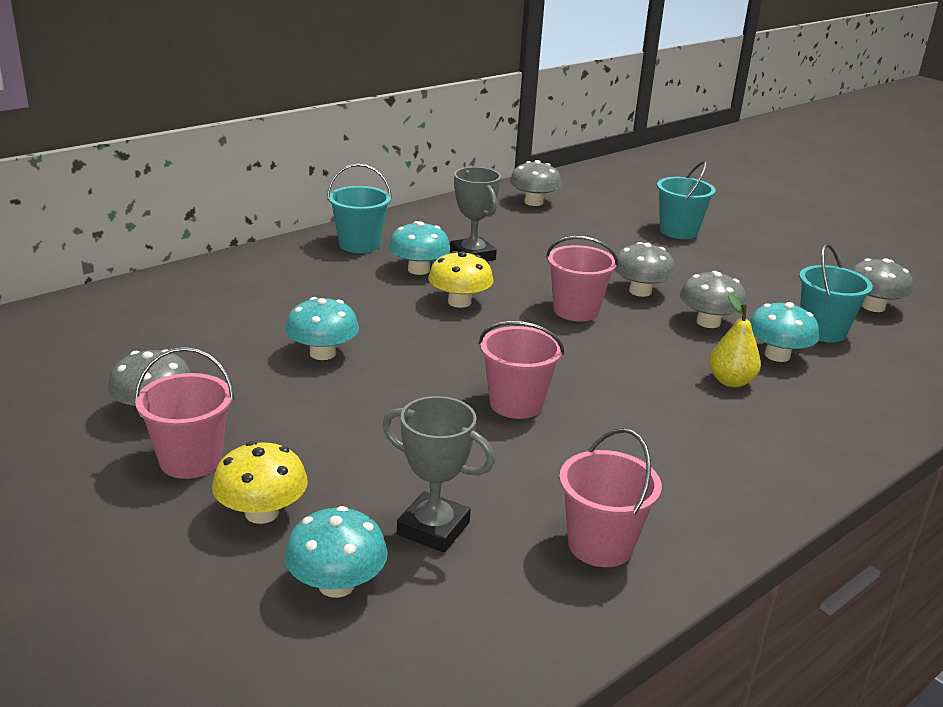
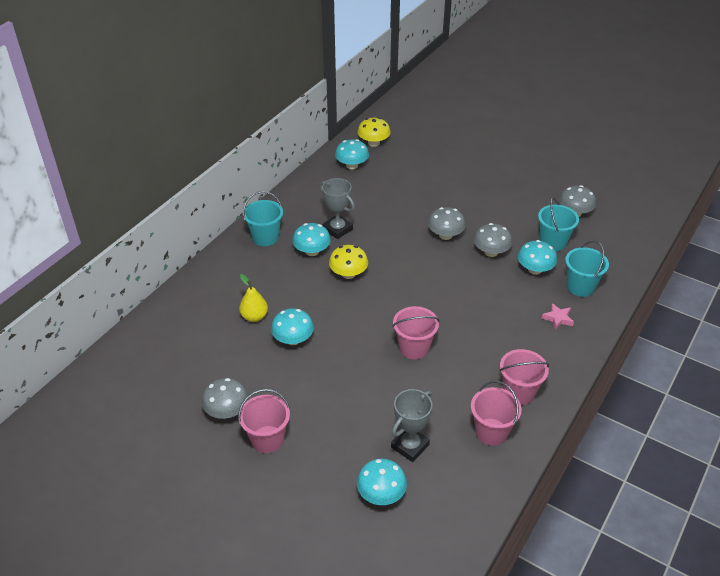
camera: 15 degrees left, 15 degrees up
(262, 512) = (323, 462): yellow mushroom -> yellow mushroom (373, 143)
(433, 528) = (410, 446): grey trophy -> grey trophy turned 60 degrees counterclockwise
(533, 202) = (352, 165): grey mushroom -> turquoise mushroom
(576, 311) = (416, 263): pink bucket -> pink bucket (518, 392)
(678, 231) = (448, 171): turquoise bucket -> turquoise bucket (580, 287)
(730, 381) = (517, 297): yellow pear -> yellow pear (254, 316)
(796, 421) = (558, 318): none -> pink star

